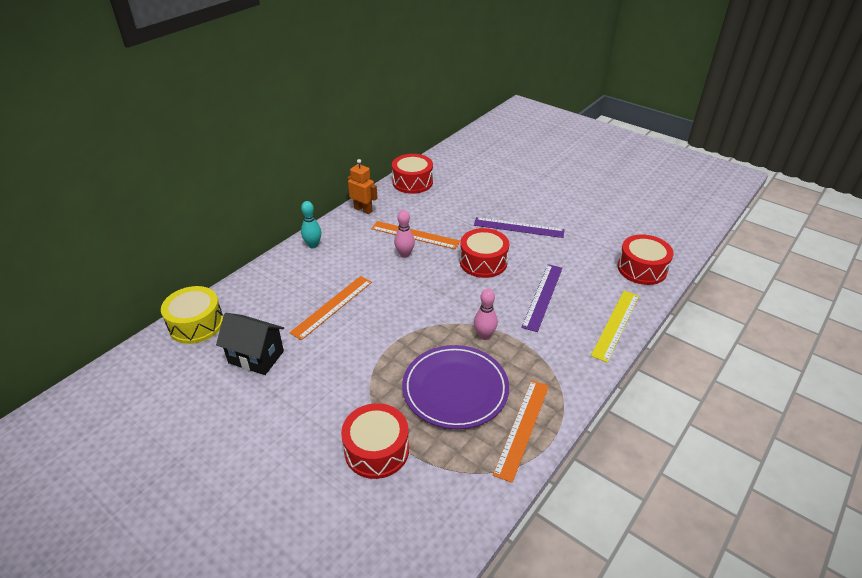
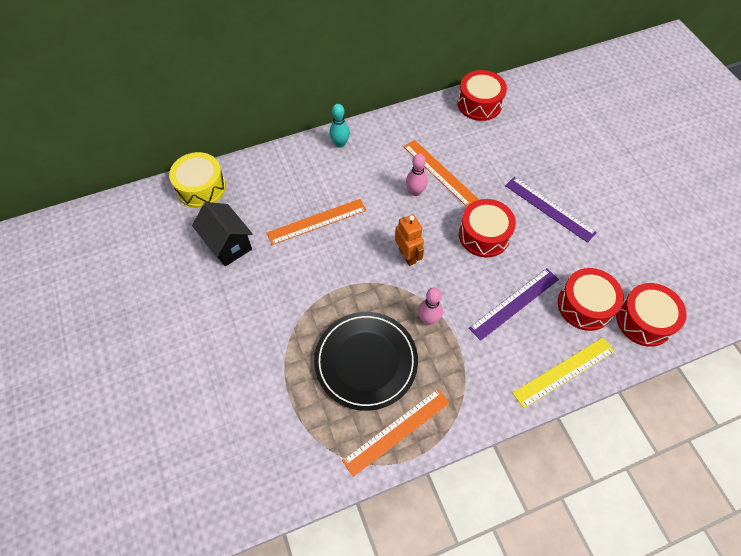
camera: 30 degrees right, 20 degrees up
(363, 209) = (410, 119): orange robot -> orange robot (407, 255)
(376, 450) = (267, 384): red drum -> red drum (585, 305)
(455, 389) = (366, 361): purple plate -> black plate

